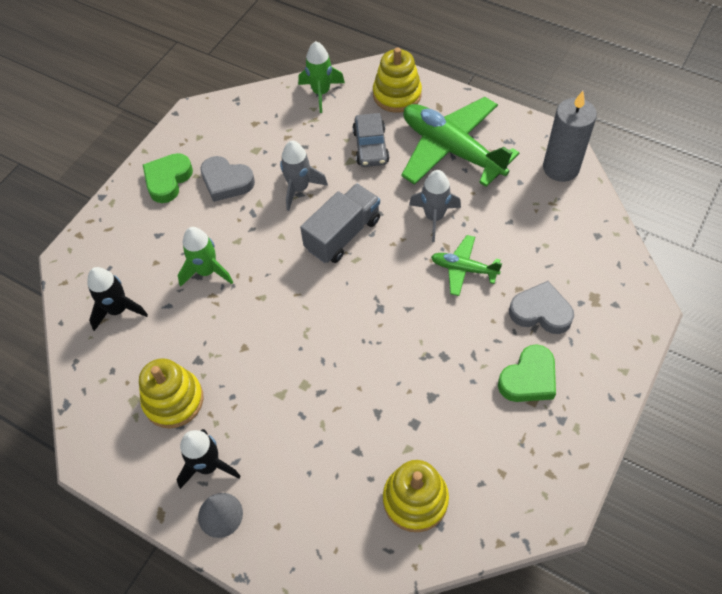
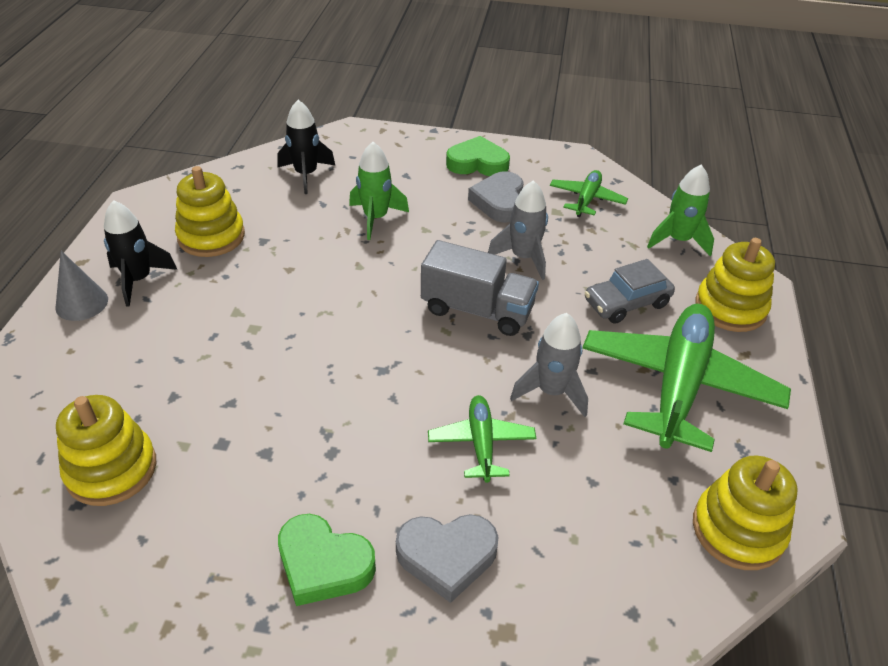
camera: 65 degrees right, 15 degrees down
(250, 126) = (586, 199): none -> green plane
(540, 312) = (447, 556): grey heart -> grey heart turned 90 degrees clockwise
(561, 168) = (738, 530): grey candle -> yellow stacking toy

